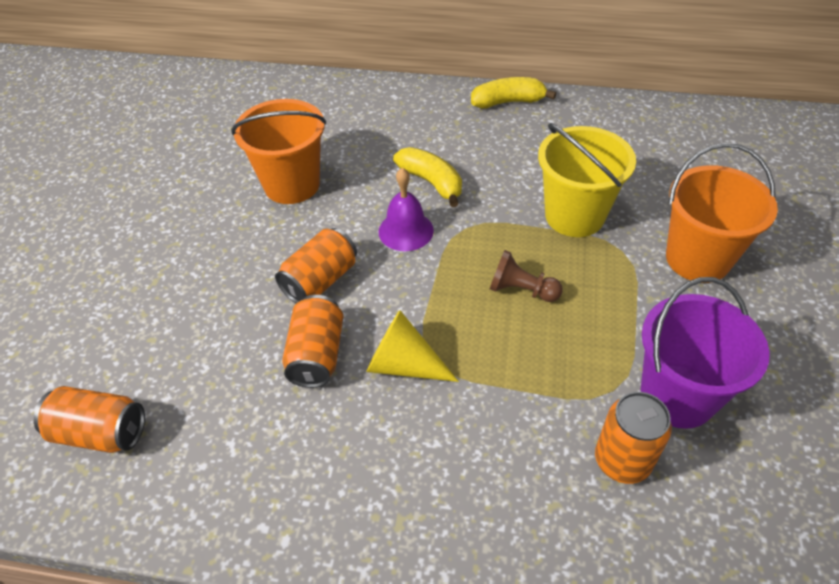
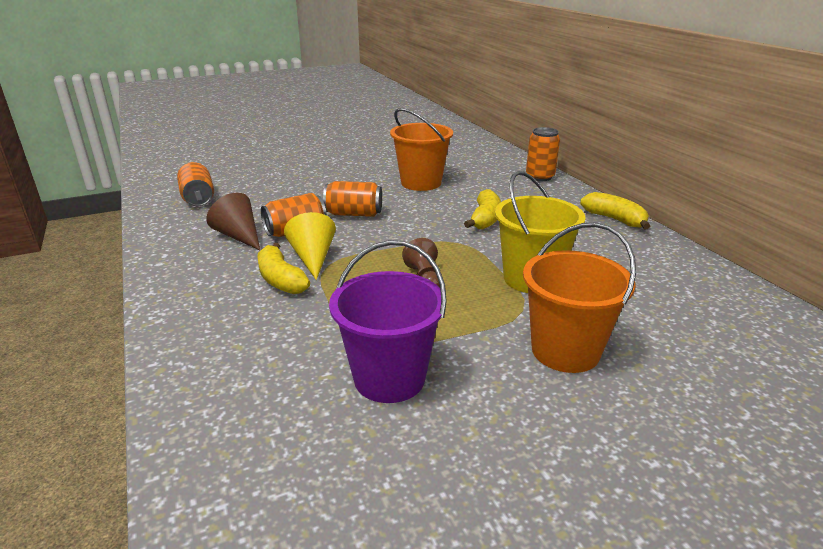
camera: 55 degrees right, 20 degrees down
(279, 420) = (239, 236): none -> brown cone
(406, 231) = (428, 224): purple bell -> none
(434, 415) = (281, 280): none -> yellow banana
(622, 460) = (299, 366): orange can -> orange can (540, 177)

